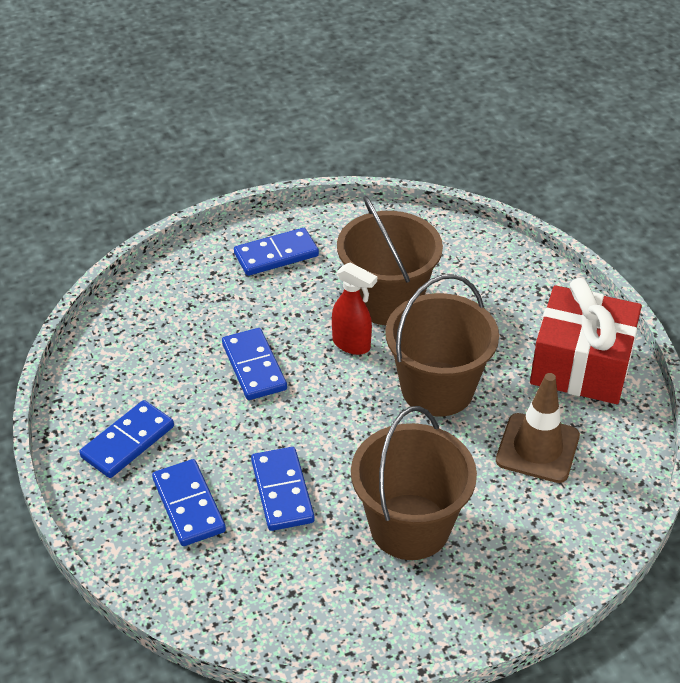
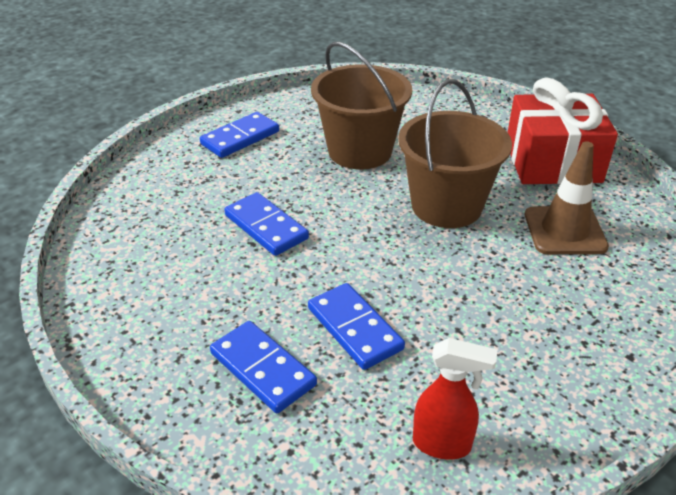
camera: 20 degrees left, 5 degrees down
(128, 442) = (166, 324): blue domino -> none
(352, 345) = (348, 189): red spray bottle -> red spray bottle (442, 444)
(410, 527) = (499, 327): brown bucket -> none

